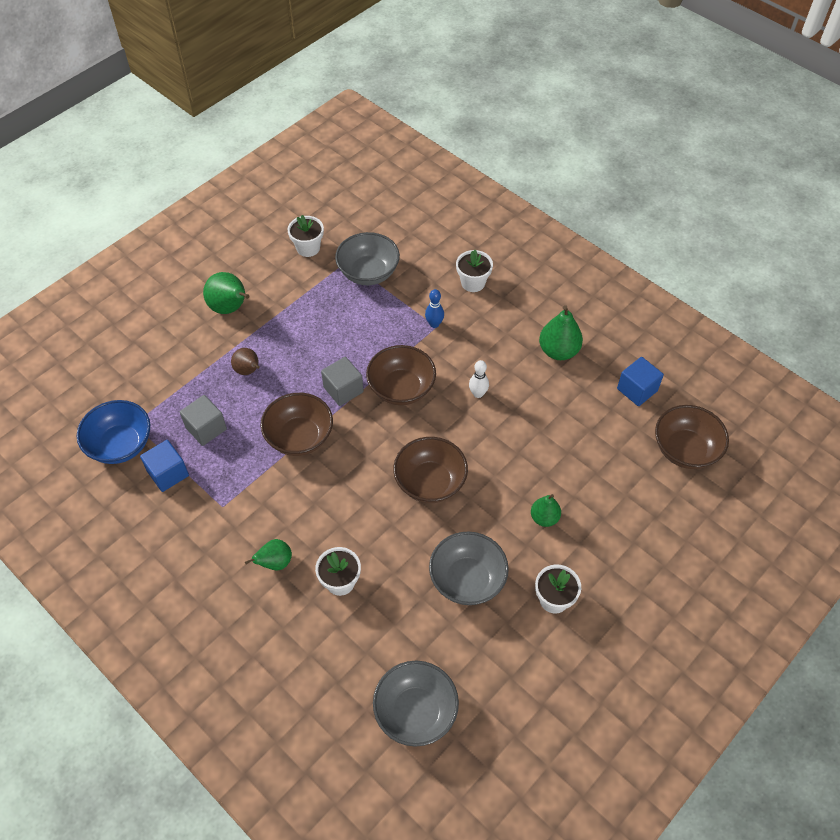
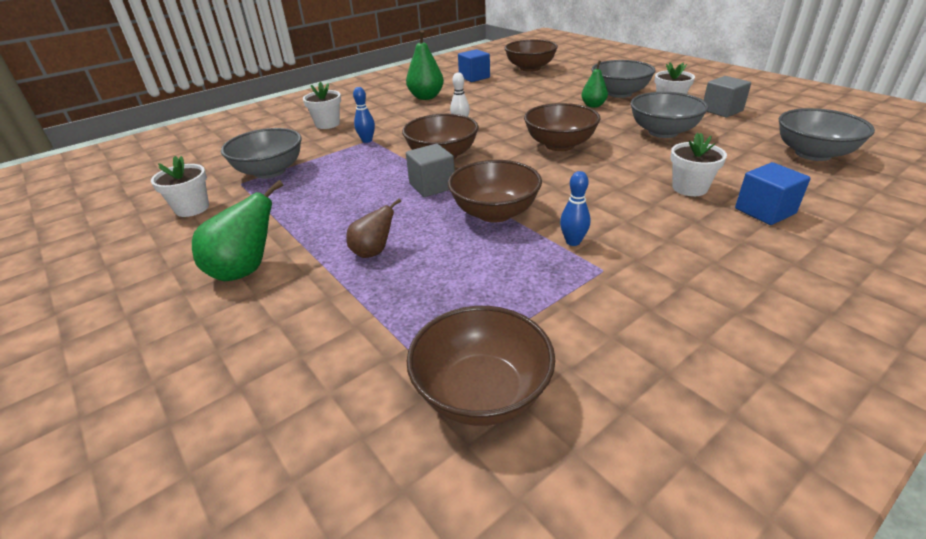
camera: 80 degrees left, 20 degrees down
(121, 445) = (481, 393): blue bowl -> brown bowl
(168, 473) = (547, 326): blue cube -> blue cube (765, 211)
(206, 428) = (465, 288): grey cube -> grey cube (722, 110)
(257, 489) = (573, 242): none -> blue bowling pin
(275, 563) = (680, 228): green pear -> none
(590, 549) = (619, 93): none -> grey bowl

